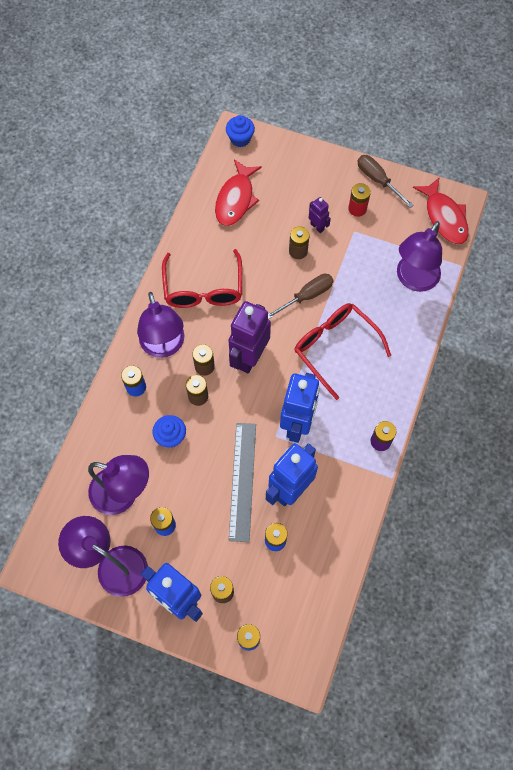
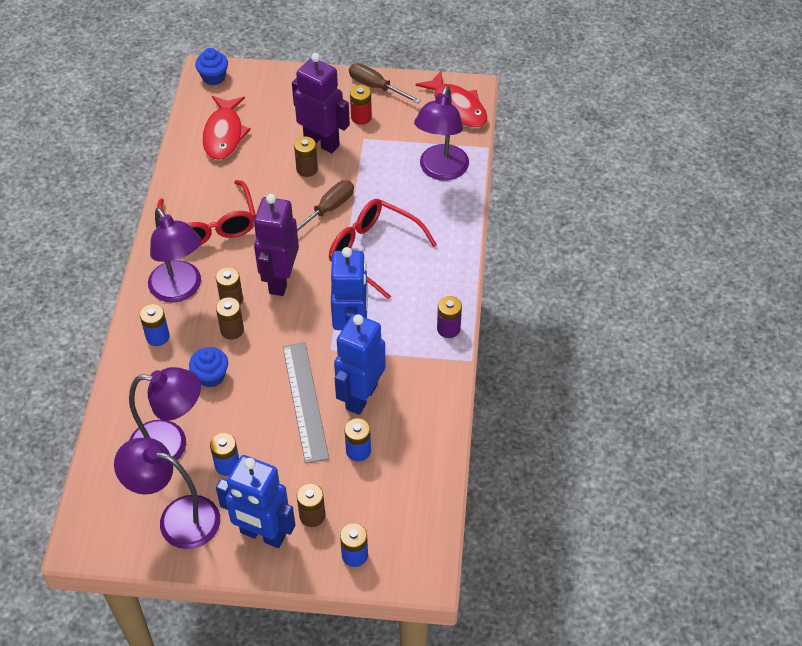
camera: 15 degrees left, 15 degrees down
(317, 226) = (322, 142): purple robot -> purple robot, size x2.09

